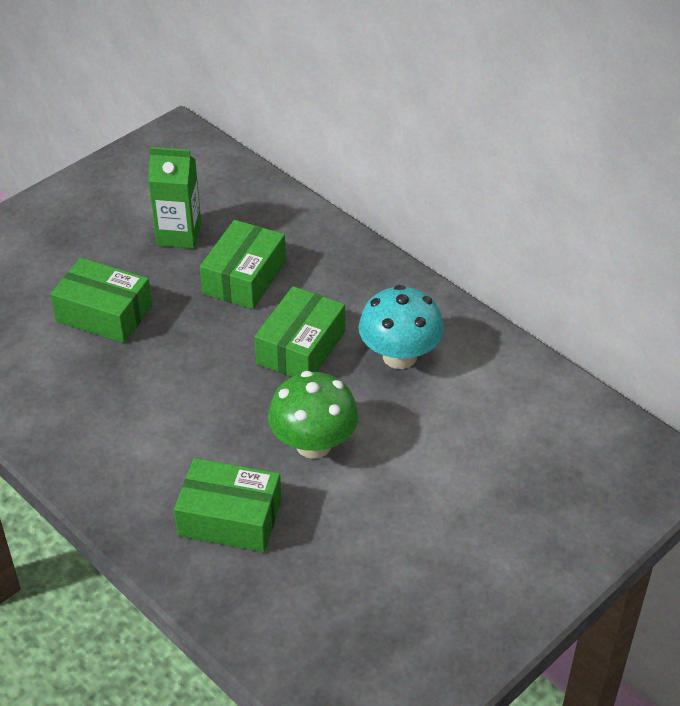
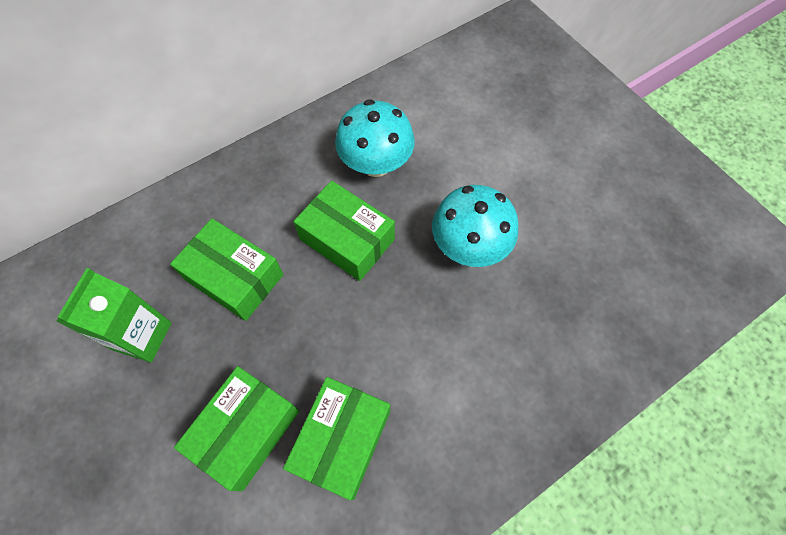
camera: 80 degrees left, 20 degrees up
(230, 518) = (549, 327): green box -> green box (342, 440)
(313, 444) = (469, 246): green mushroom -> turquoise mushroom

